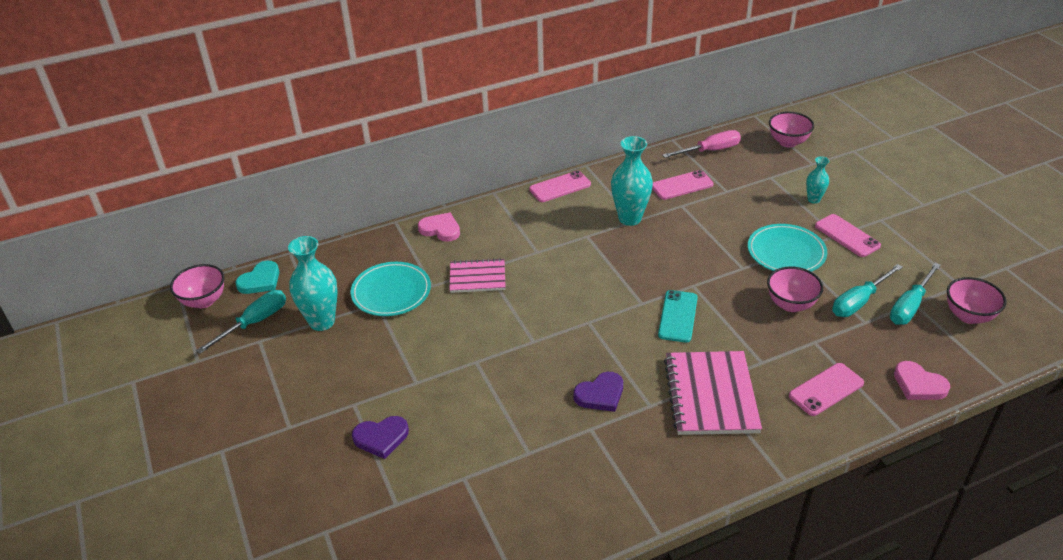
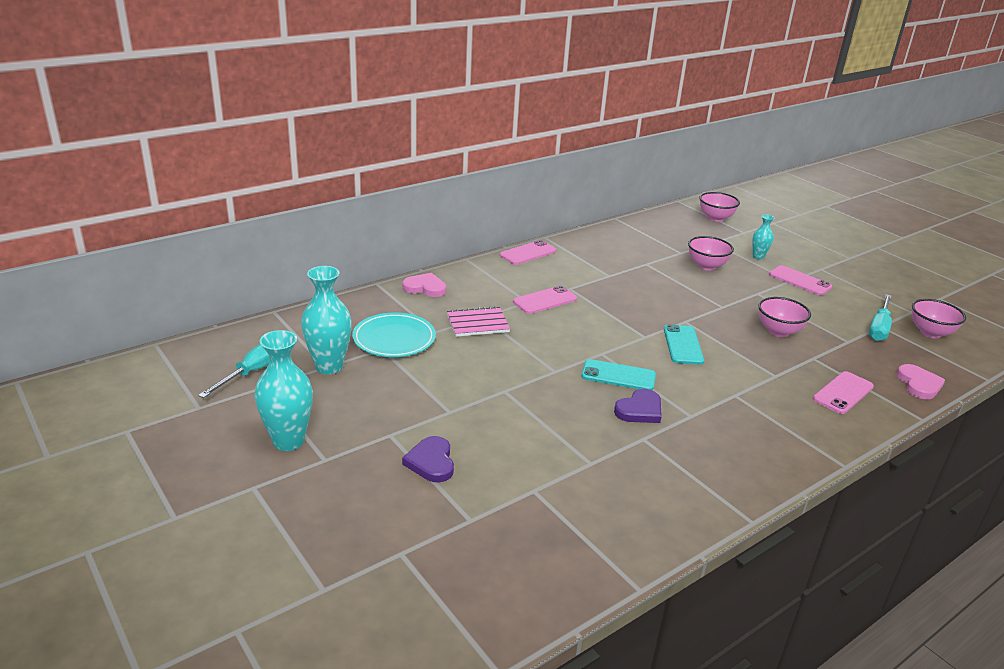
camera: 15 degrees left, 10 degrees down
(204, 301) = (190, 355): pink bowl -> pink bowl (706, 266)
(260, 280) = (249, 335): turquoise heart -> none
(381, 438) = (431, 462): purple heart -> purple heart turned 105 degrees clockwise
(595, 351) = (618, 376): none -> turquoise phone
(630, 218) = (603, 274): turquoise vase -> turquoise vase (288, 441)
(682, 185) = (639, 249): pink phone -> pink phone (545, 300)
(710, 151) = (651, 225): pink screwdriver -> none
(710, 395) = (743, 404): pink notebook -> none
(786, 252) = (754, 294): turquoise plate -> none
(859, 301) = (835, 327): turquoise screwdriver -> none
(919, 384) = (919, 384): pink heart -> pink heart turned 120 degrees counterclockwise

